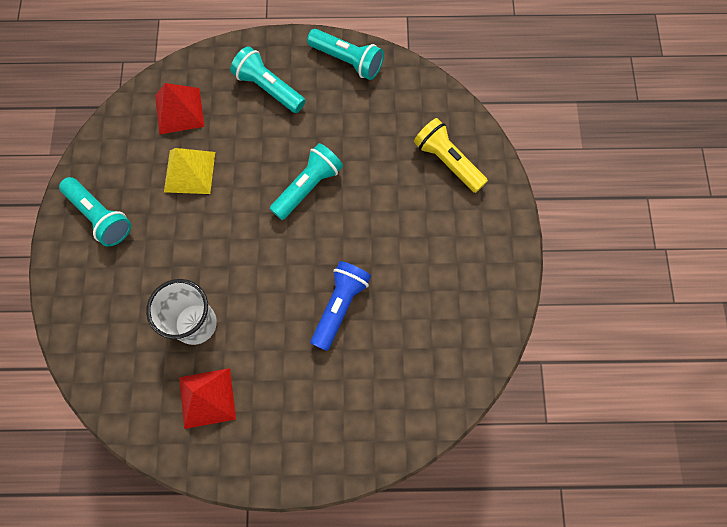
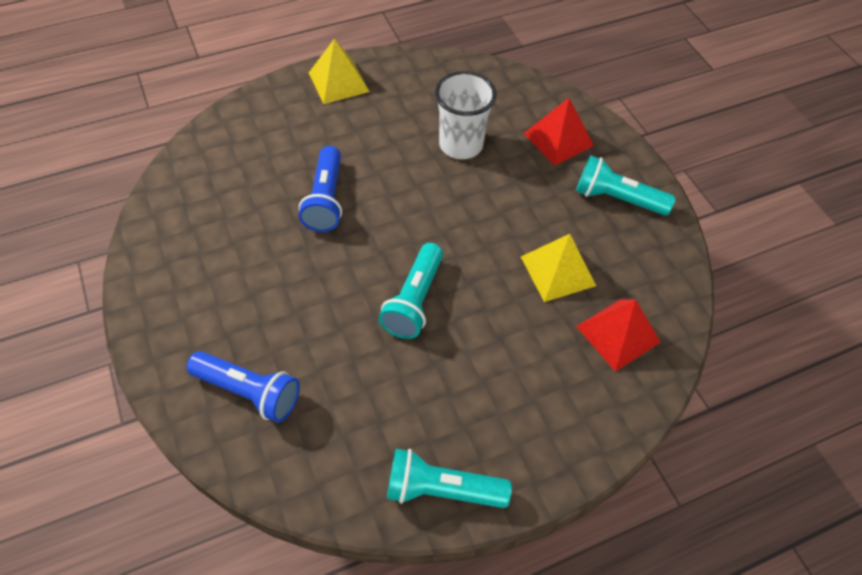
camera: 155 degrees right, 15 degrees down
(207, 398) = (417, 100): red pyramid -> red pyramid (558, 139)
(268, 88) = (528, 404): turquoise flashlight -> none
(273, 455) = (339, 82): none -> yellow pyramid
(447, 161) = (249, 392): yellow flashlight -> blue flashlight

